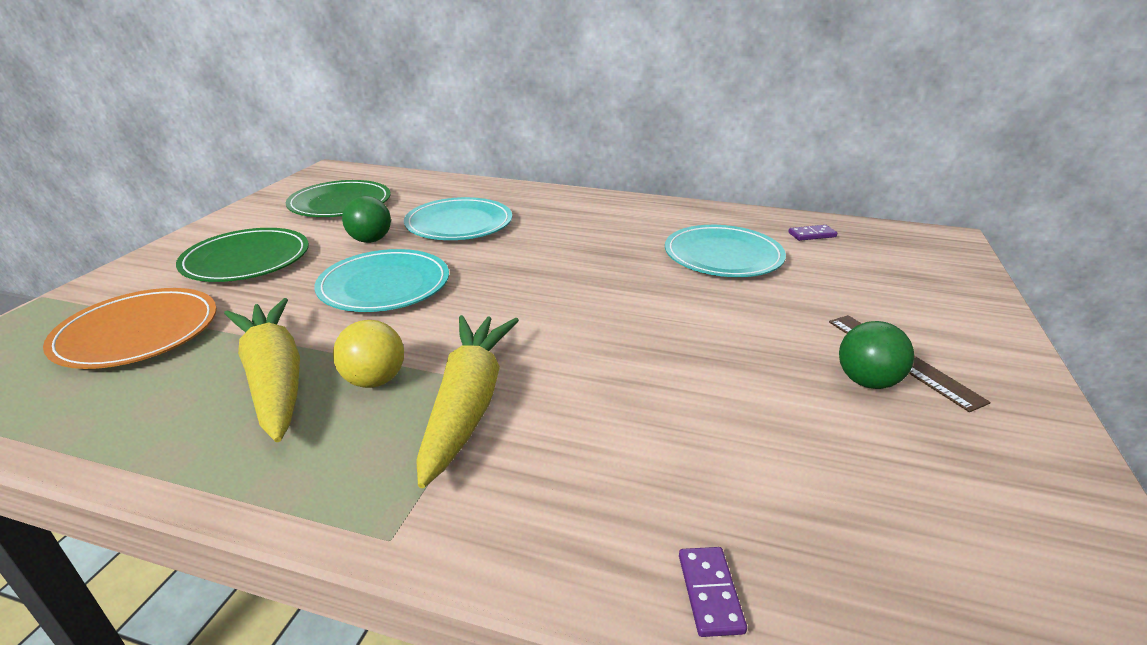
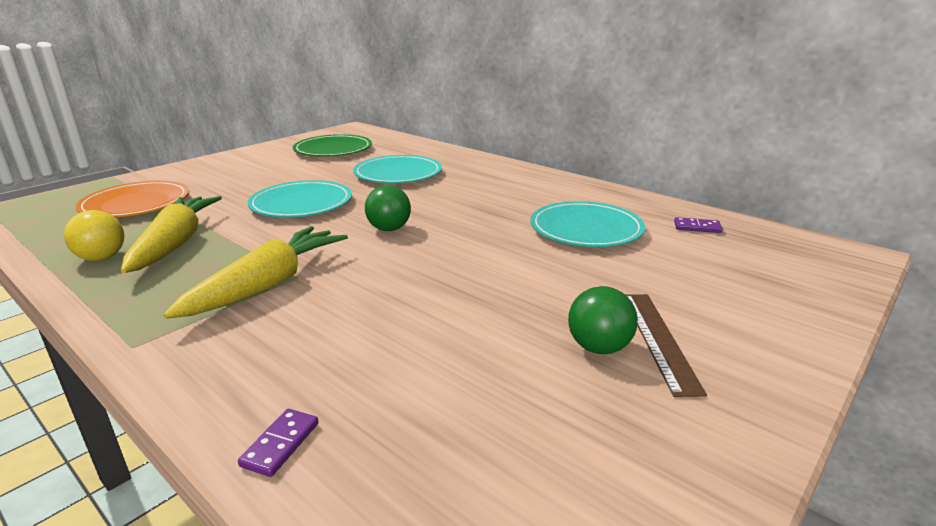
camera: 25 degrees right, 5 degrees down
(246, 260) = (238, 174): green plate -> none
(370, 240) = (325, 175): green ball -> green ball (389, 229)
(374, 380) = (228, 258): yellow ball -> yellow ball (102, 258)

